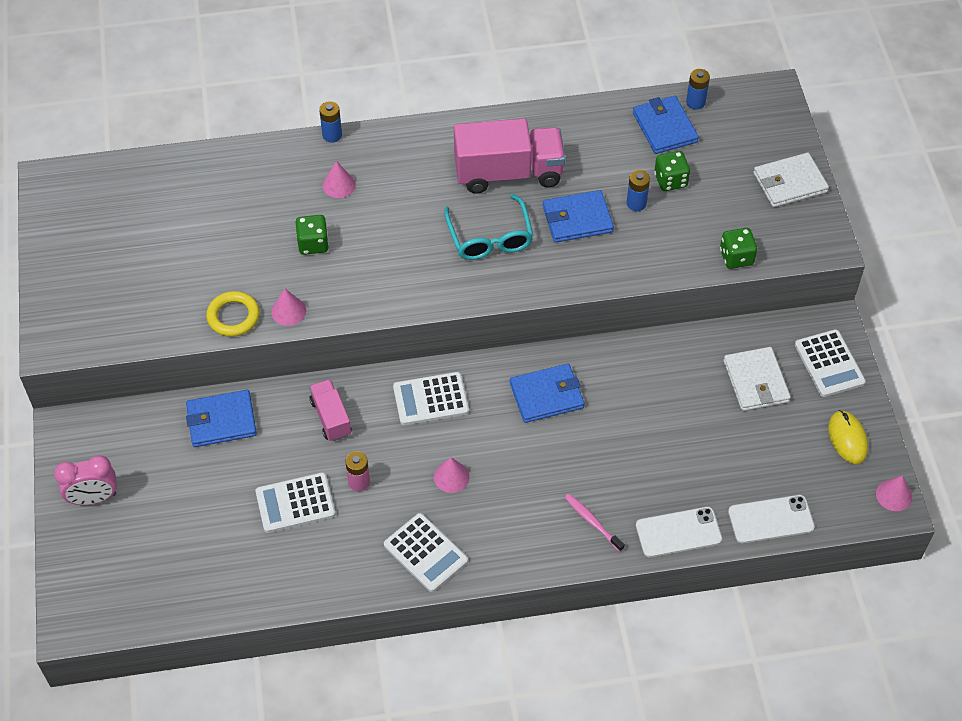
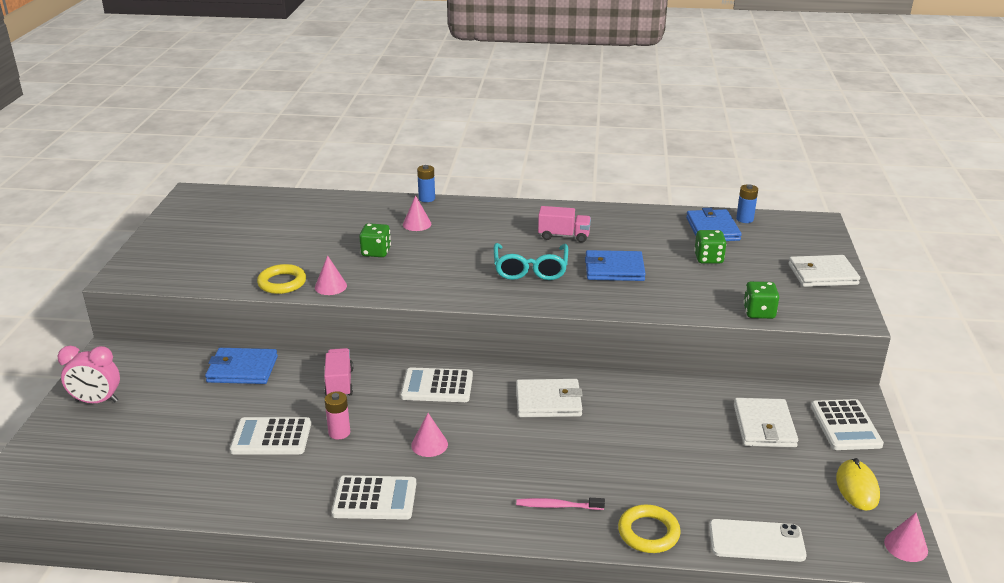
camera: 15 degrees right, 25 degrees down
(425, 553) = (375, 499): white calculator -> white calculator turned 60 degrees counterclockwise
(508, 173) = (564, 236): pink truck -> pink truck, size x0.54
(547, 395) = (548, 401): blue wallet -> white wallet
(592, 522) = (557, 506): pink toothbrush -> pink toothbrush turned 60 degrees counterclockwise
(636, 203) = (672, 267): blue battery -> none
(678, 532) = (648, 533): white phone -> yellow ring

